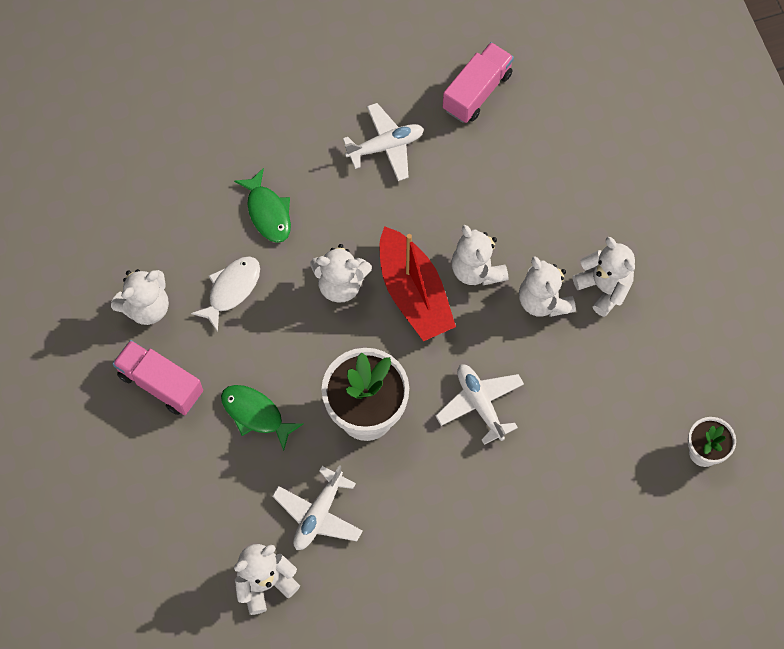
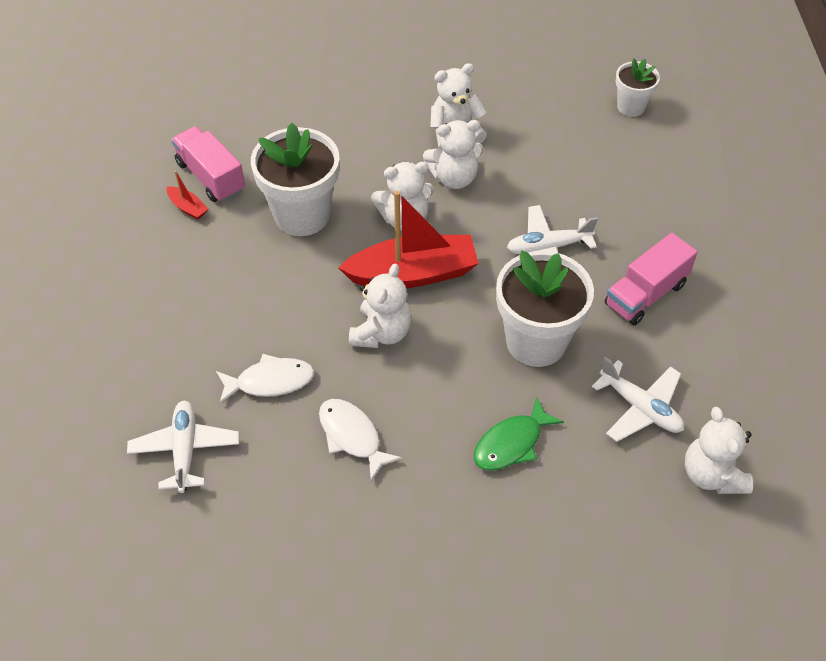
camera: 75 degrees left, 15 degrees down
(146, 307) = (344, 531): white teddy bear -> none
(160, 384) = (448, 534): pink truck -> pink truck (645, 294)
(268, 212) = (270, 381): green fish -> white fish
(385, 146) = (237, 261): white plane -> white plane (185, 450)
(434, 86) = (188, 207): none -> red boat
(455, 181) = (302, 215): none -> white flower pot

